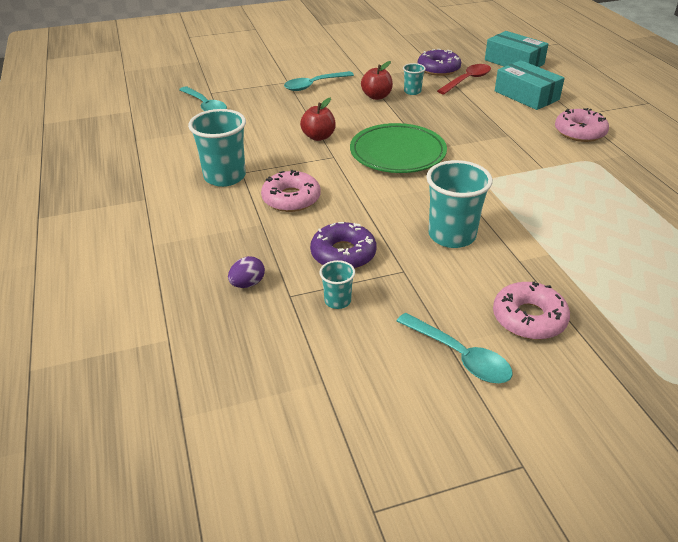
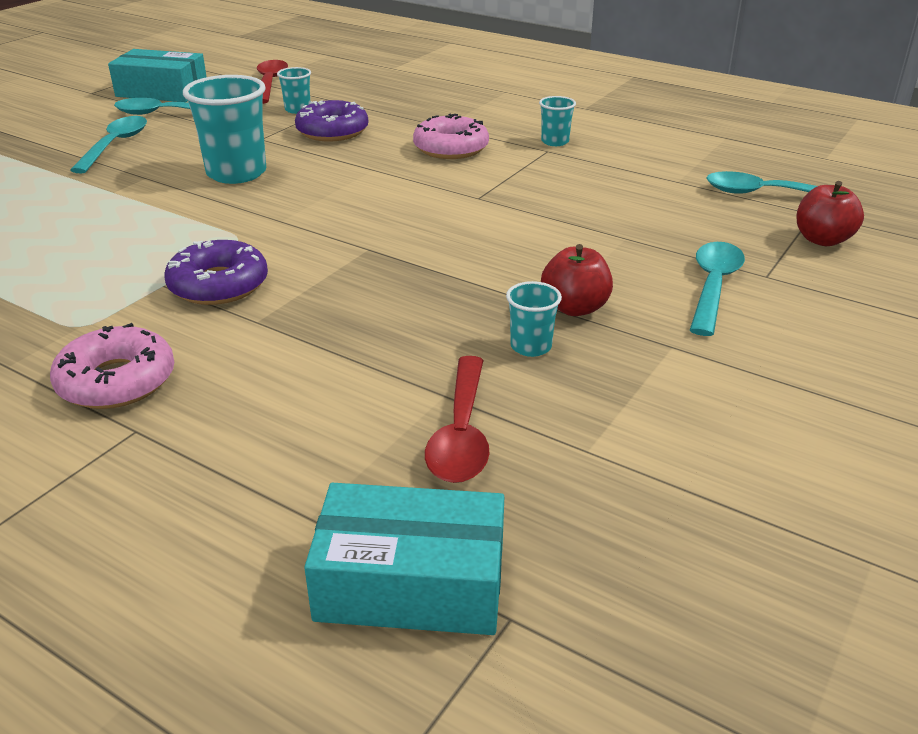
camera: 140 degrees right, 5 degrees down
(225, 177) = (555, 142): turquoise cup -> turquoise cup, size x0.50
(247, 284) = (385, 97): purple egg -> none
(314, 372) = (270, 83): none -> red spoon
(318, 137) = (540, 211): red apple -> red apple (822, 240)
(397, 153) = (402, 229): green plate -> none
(438, 69) = (569, 444): purple donut -> purple donut (218, 285)
(526, 95) = (284, 443): turquoise box -> turquoise box (162, 91)
(529, 318) = (115, 145): pink donut -> turquoise spoon

